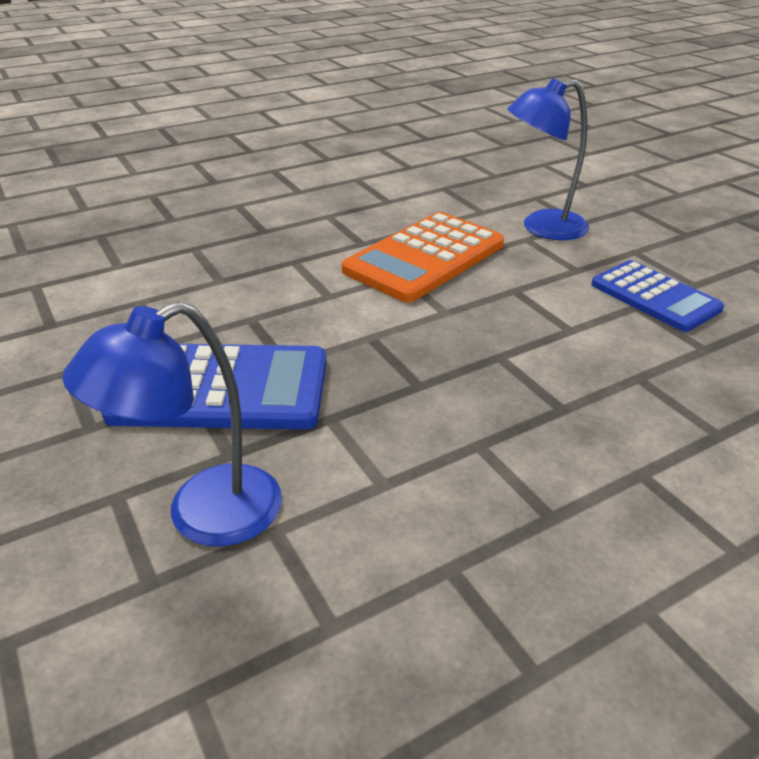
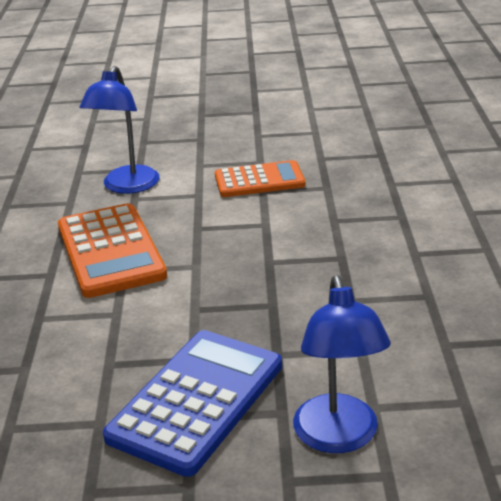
camera: 60 degrees left, 5 degrees down
(654, 297) = (259, 180): blue calculator -> orange calculator

